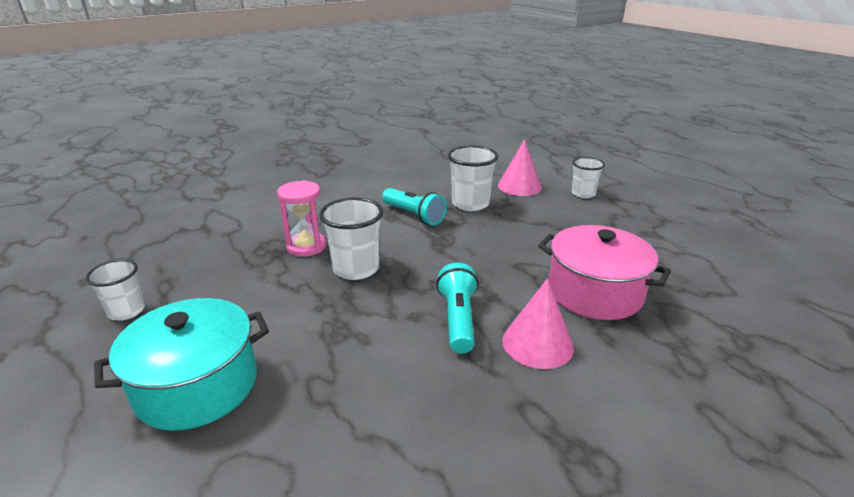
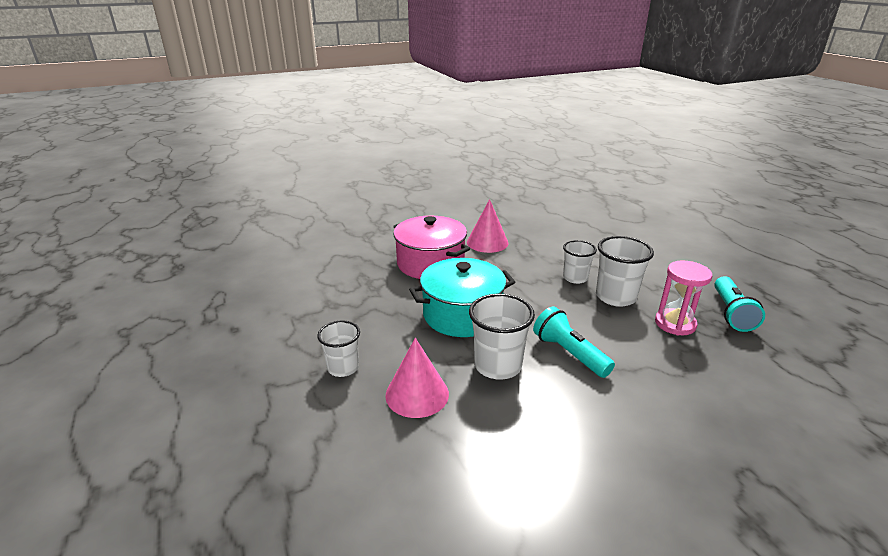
camera: 170 degrees left, 0 degrees up
(126, 311) = (776, 282): white cup -> white cup (575, 278)
(197, 385) = (679, 242): turquoise pot -> turquoise pot (462, 314)
(458, 319) = (533, 257): turquoise flashlight -> turquoise flashlight (731, 313)

